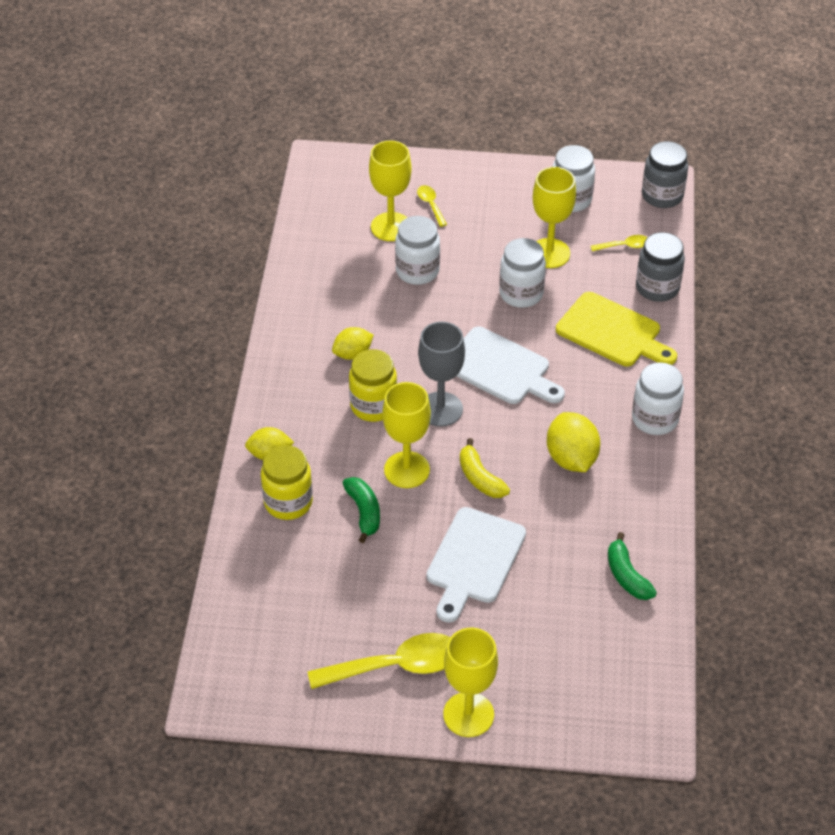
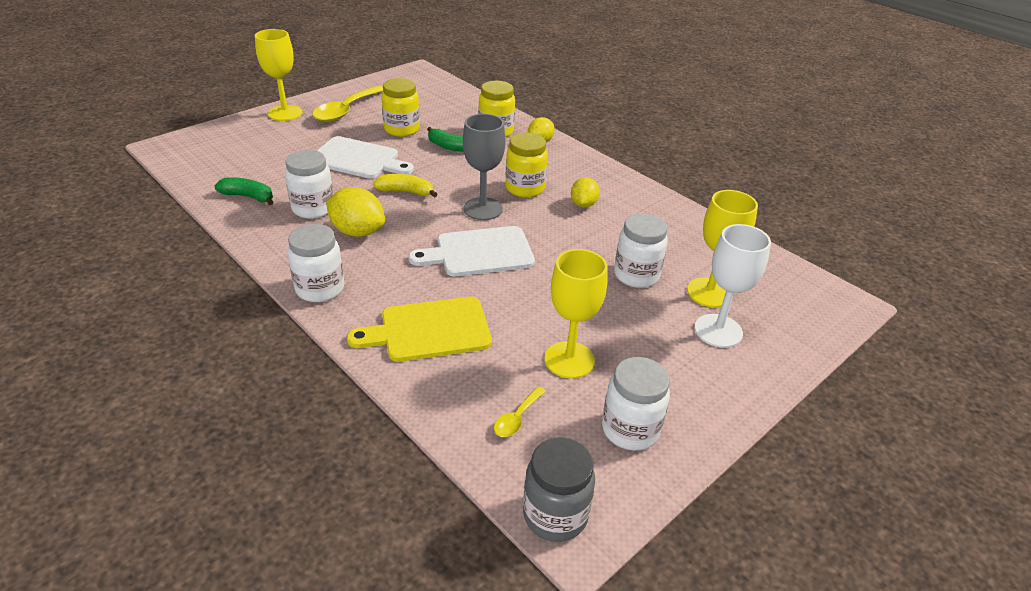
camera: 130 degrees right, 10 degrees down
(377, 579) = (402, 129): none -> yellow jar
(406, 470) = (456, 173): yellow goblet -> none
(431, 205) = (718, 331): yellow spoon -> white goblet
(474, 560) = (358, 159): white cutting board -> white cutting board turned 135 degrees clockwise
(521, 293) = (541, 310): white jar -> white jar (313, 208)
(657, 288) = (436, 397): grey jar -> none

